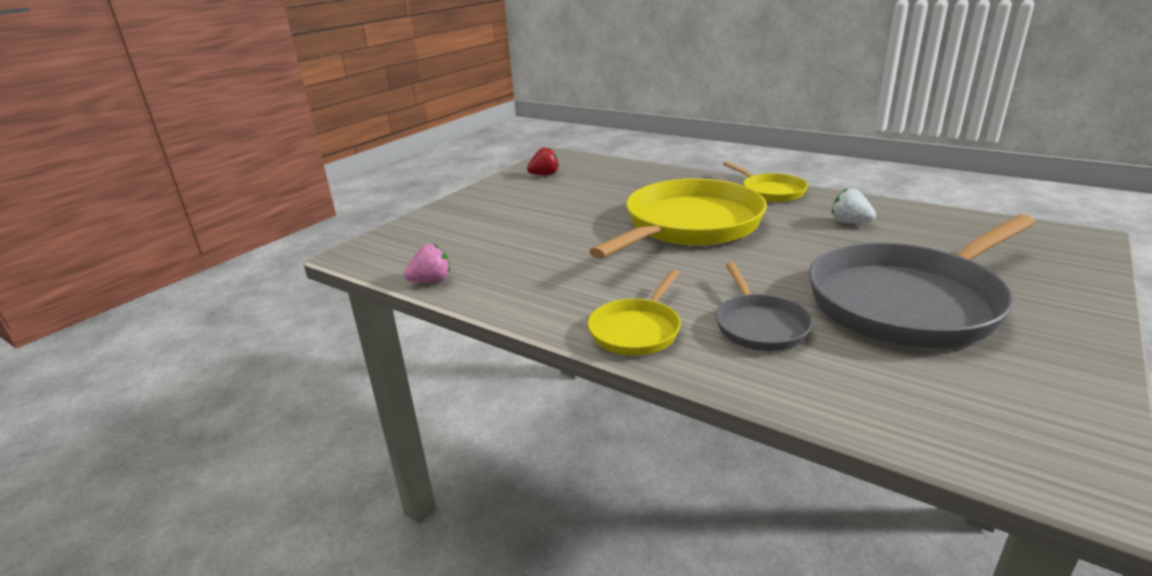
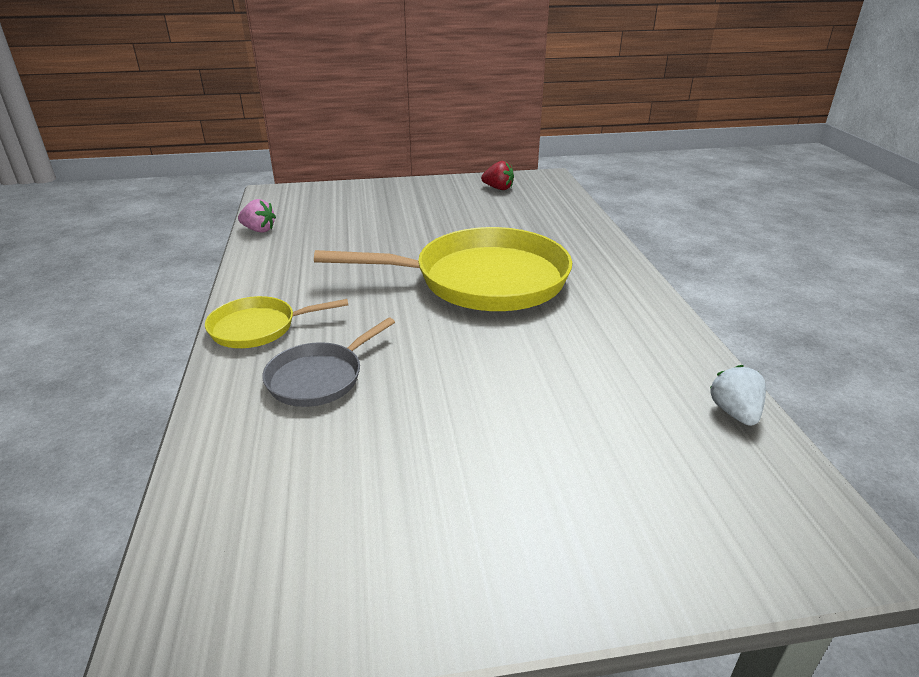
camera: 45 degrees right, 5 degrees up
(770, 191) = (630, 290): yellow pan -> none
(850, 222) = (617, 356): white strawberry -> white strawberry (734, 413)
(909, 302) = (457, 446): grey pan -> none

